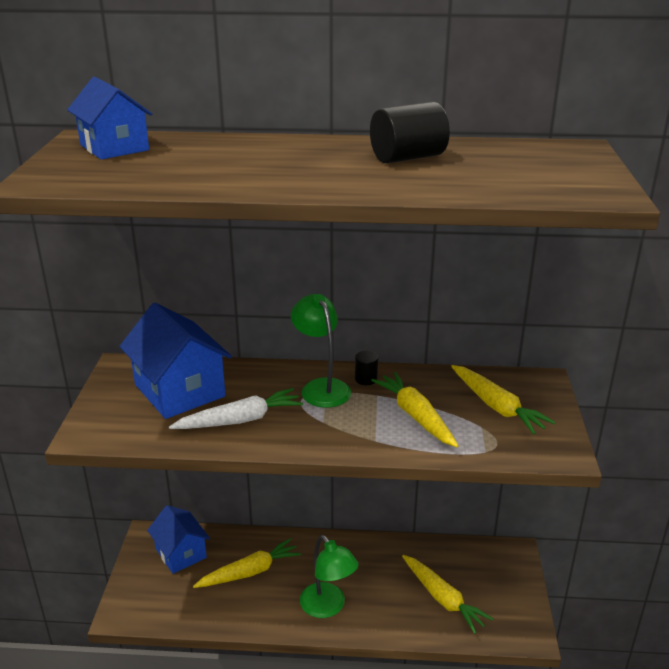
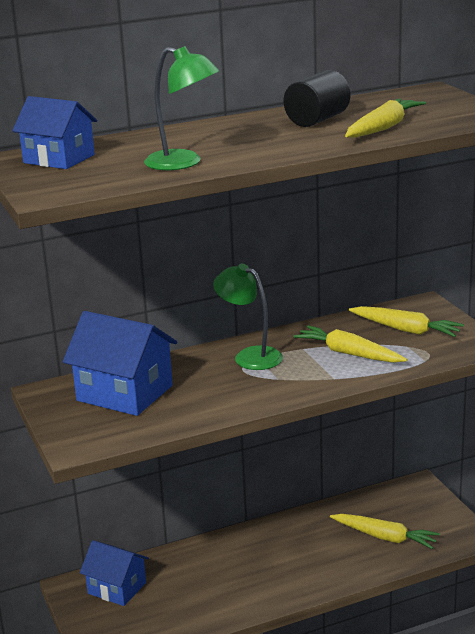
camera: 25 degrees left, 5 degrees down
(240, 420) = (206, 397): white carrot -> none
(250, 572) = (198, 578): yellow carrot -> yellow carrot (383, 128)
(328, 607) = (292, 578): green lamp -> green lamp (183, 163)
(366, 379) = (281, 340): black cylinder -> none

